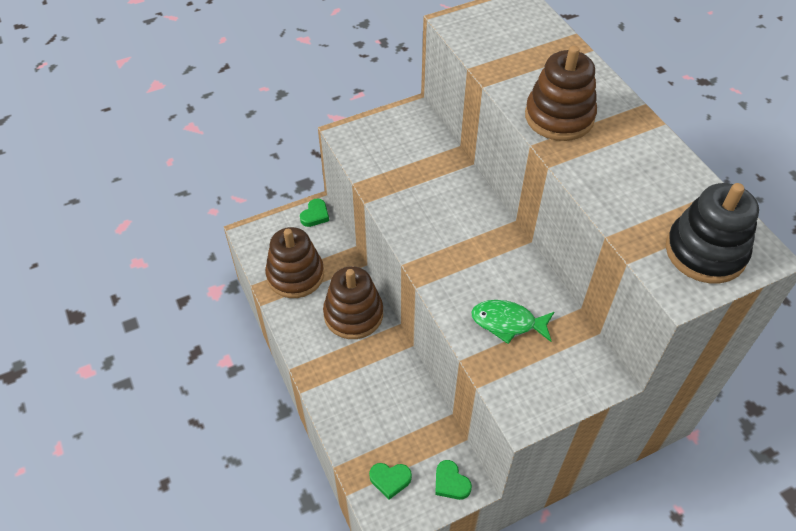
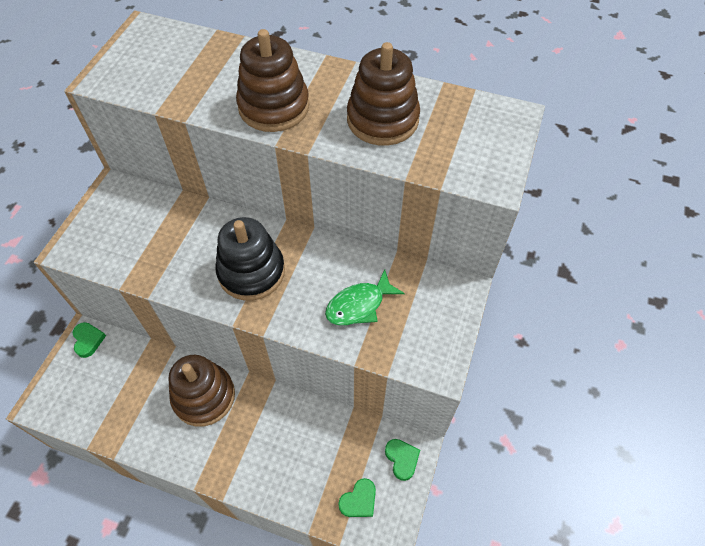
camera: 45 degrees left, 5 degrees up
(295, 275) = (120, 406): brown stacking toy -> brown stacking toy (382, 120)
(451, 482) = (402, 459): green heart -> green heart turned 120 degrees counterclockwise
(705, 252) = (479, 141): black stacking toy -> black stacking toy (251, 272)

